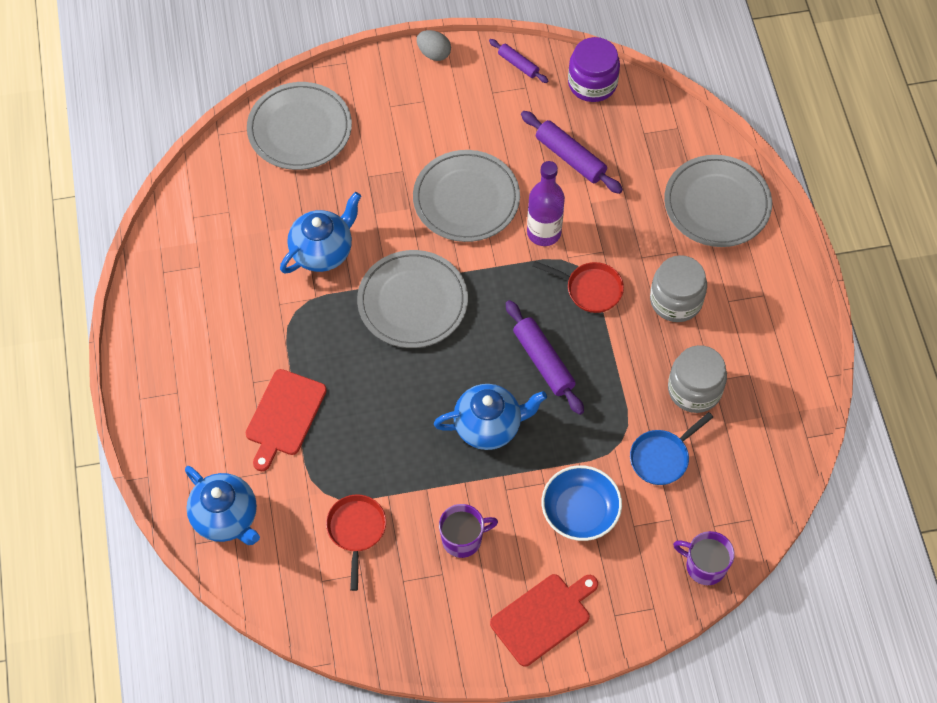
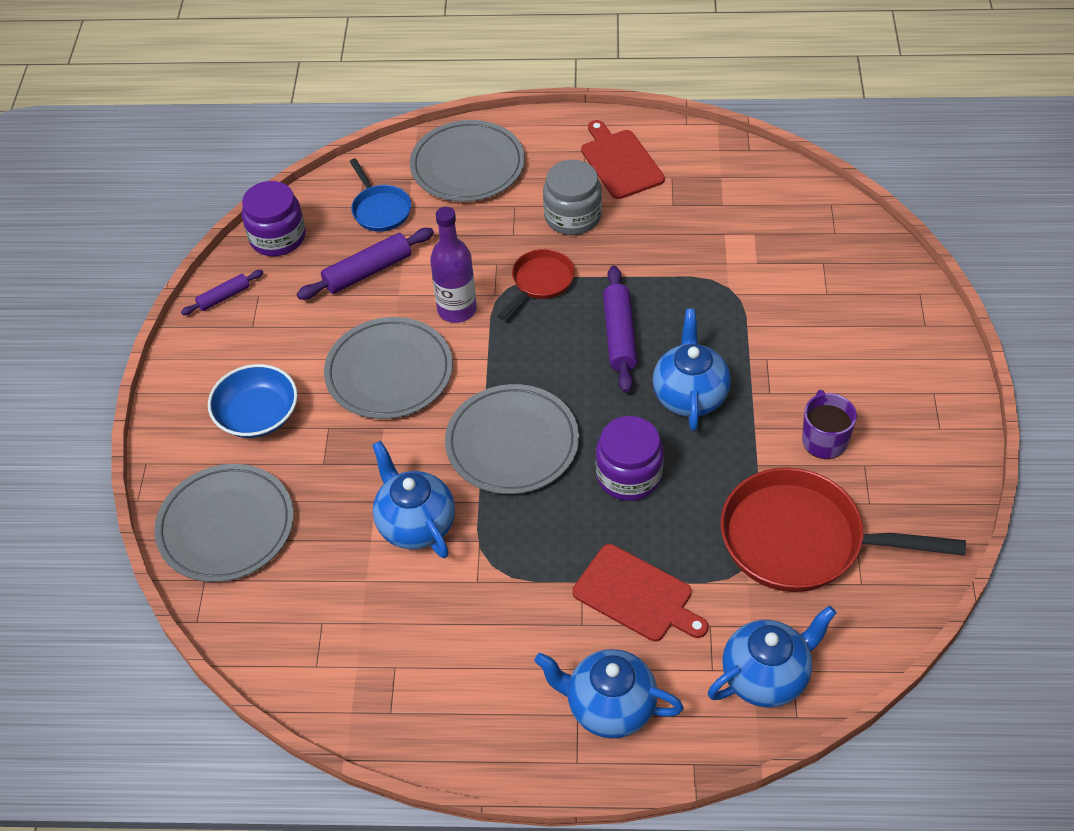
camera: 75 degrees left, 10 degrees down
(186, 412) = (609, 707): none -> blue teapot
(356, 531) = (801, 540): red pan -> red pan, size x1.95
(396, 392) = (629, 475): none -> purple jar
(434, 53) = (173, 373): grey egg -> none
(543, 361) = (619, 336): purple rolling pin -> purple rolling pin turned 75 degrees counterclockwise
(543, 617) = (923, 383): red cutting board -> red cutting board (620, 162)
(580, 511) = (804, 333): blue bowl -> blue bowl (257, 415)
(662, 457) = (752, 258): blue pan -> blue pan (380, 209)
(694, 389) = (680, 220): grey jar -> none
(704, 566) = (877, 247): purple mug -> none

